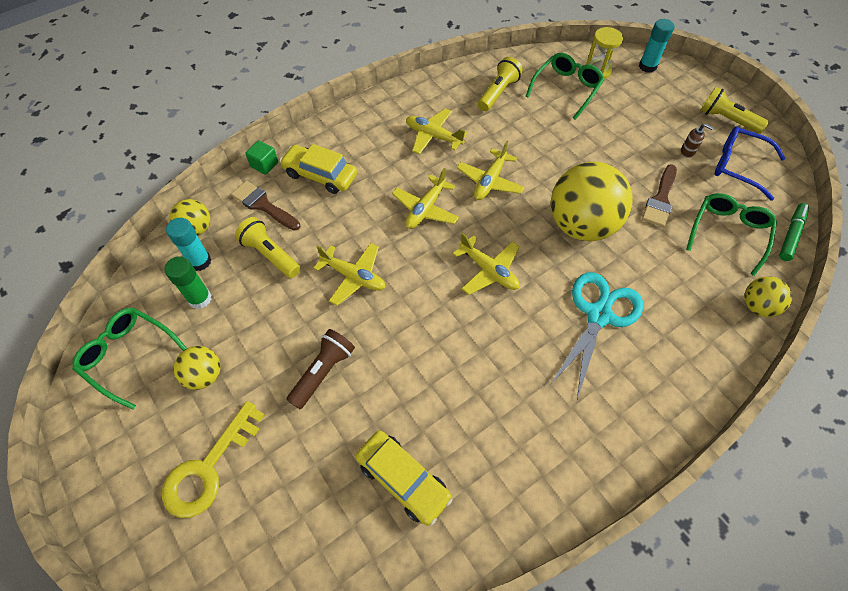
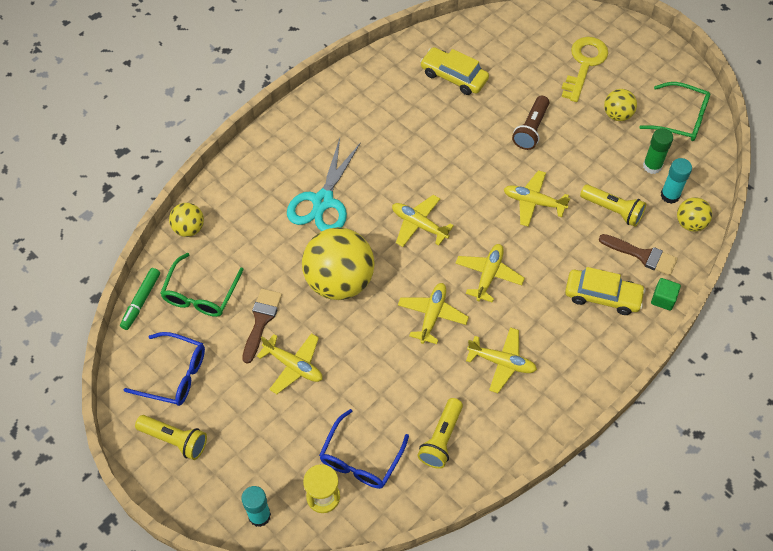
camera: 170 degrees right, 0 degrees up
(566, 89) = (360, 458): green glasses -> blue glasses
(625, 159) = (293, 366): none -> yellow plane
(687, 152) = (226, 385): brown soap dispenser -> none

